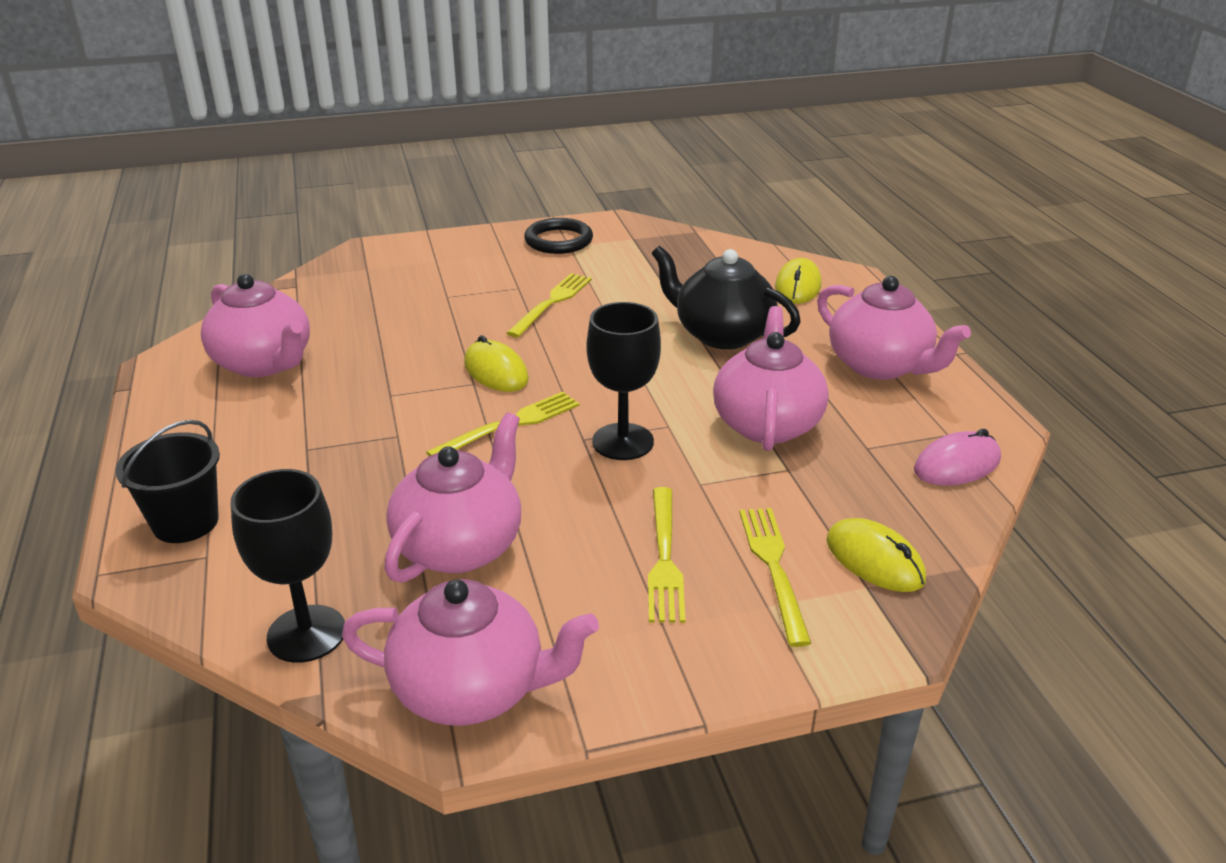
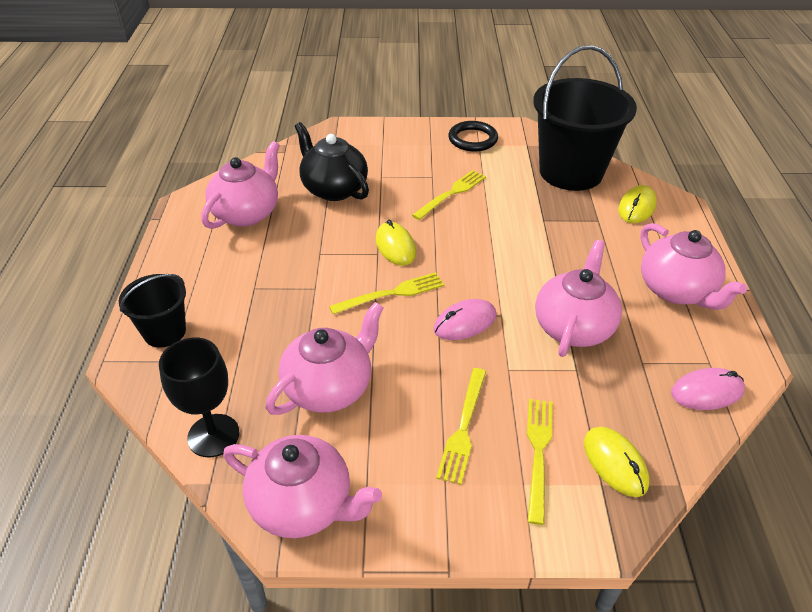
camera: 15 degrees right, 10 degrees up
(264, 363) = (247, 213): pink teapot -> pink teapot turned 120 degrees counterclockwise
(623, 442) = (465, 323): black goblet -> pink mouse
(700, 260) = (570, 172): none -> black bucket
(721, 334) = (565, 241): black teapot -> black teapot (333, 189)

